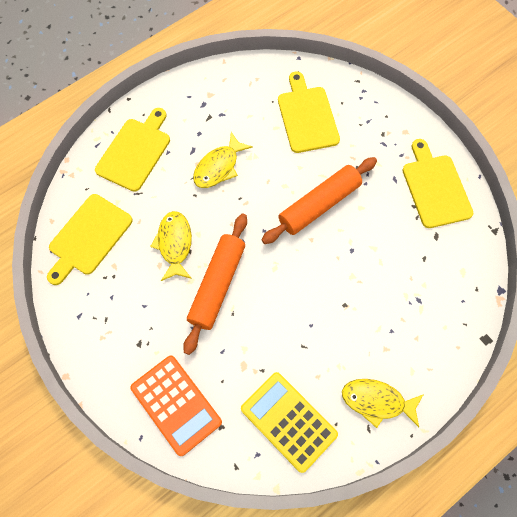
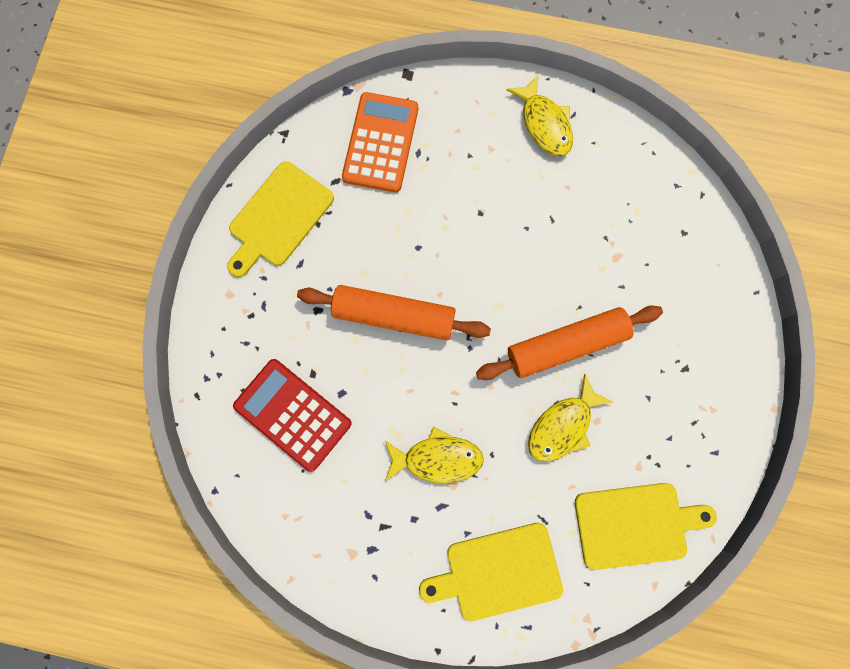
camera: 130 degrees left, 10 degrees up
(176, 404) = (703, 286): orange calculator -> orange calculator (380, 143)
(288, 421) = (627, 181): yellow calculator -> none
(307, 116) = (293, 414): yellow cutting board -> red calculator

